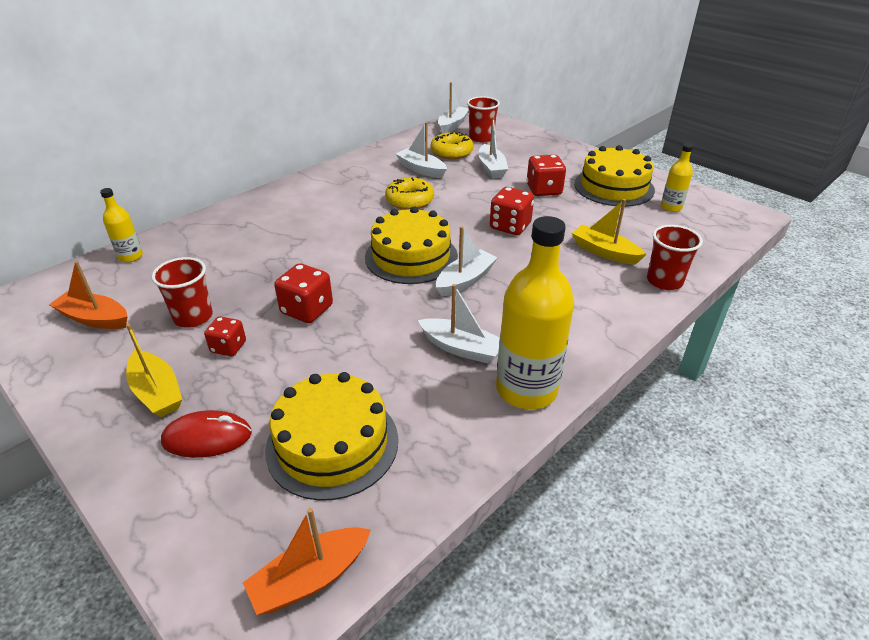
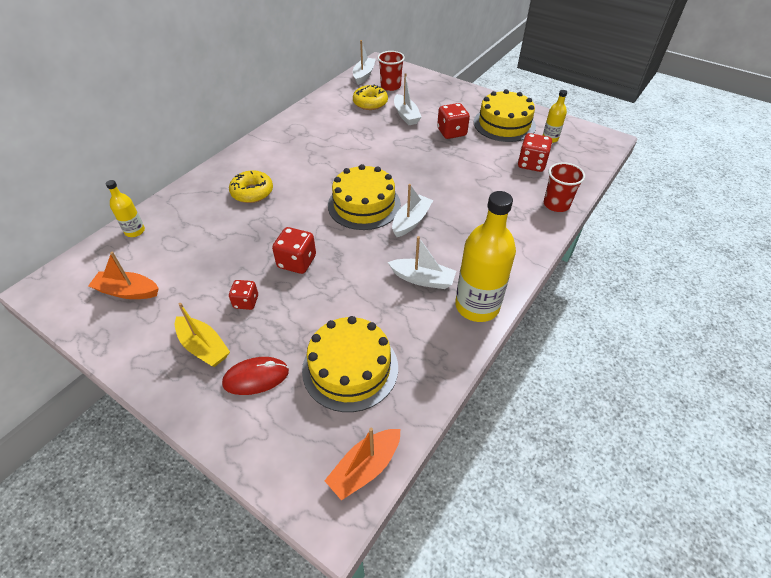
camera: 10 degrees left, 10 degrees up
(193, 317) = (208, 279): red cup -> none
(410, 201) = (349, 153): yellow donut -> yellow donut (252, 192)
(421, 169) = (350, 122): white boat -> none
(510, 226) = (433, 169): red dice -> red dice (531, 164)
(604, 252) = (509, 184): yellow boat -> none

